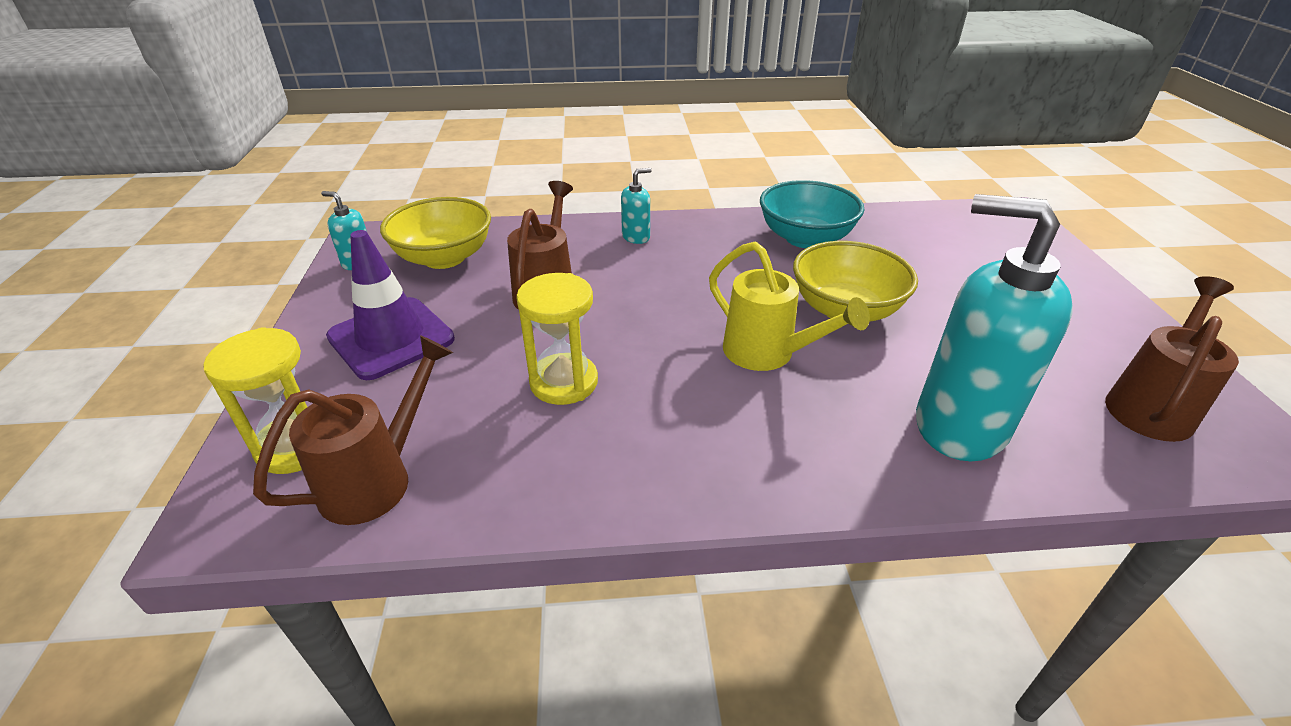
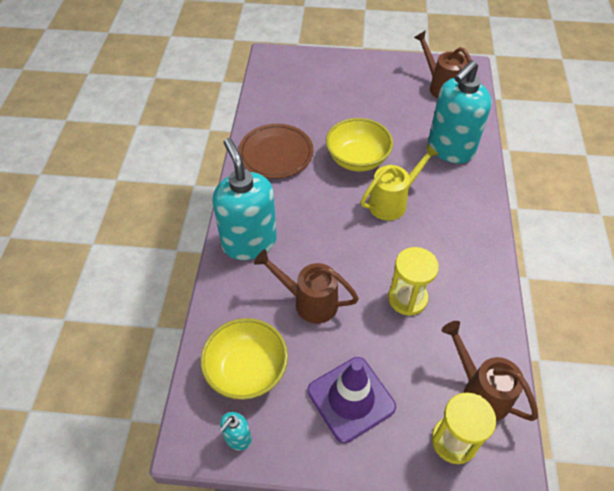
camera: 80 degrees left, 15 degrees up
(636, 237) = (249, 242): turquoise soap dispenser -> turquoise soap dispenser, size x2.34
(805, 238) = (276, 154): turquoise bowl -> brown plate

